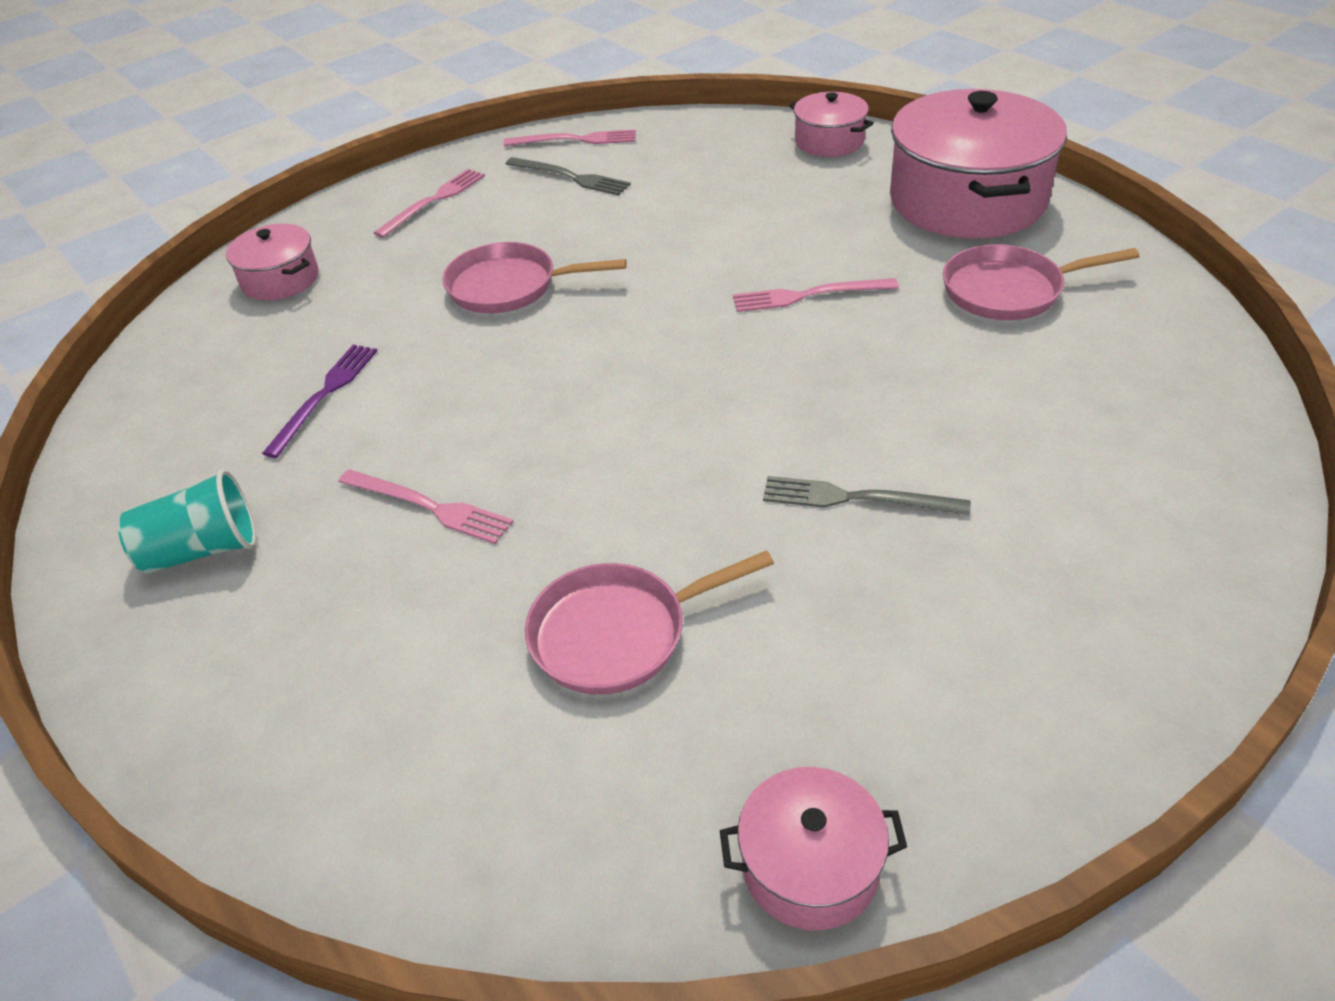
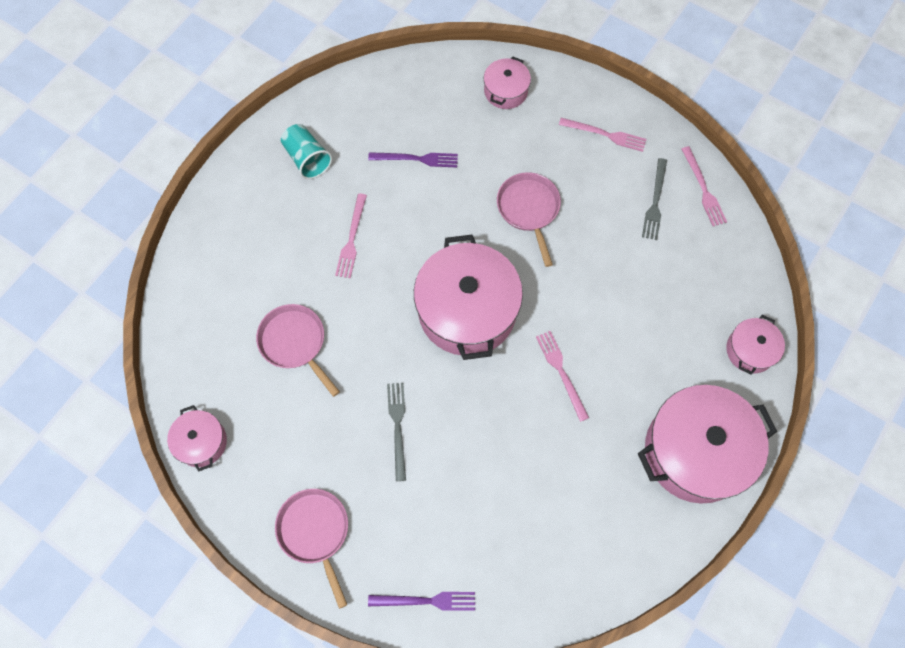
camera: 70 degrees right, 25 degrees up
(656, 378) = (467, 310): none -> pink pot
(1009, 290) = (595, 486): pink pan -> pink pan (315, 532)
(1215, 510) = (426, 601): none -> purple fork

